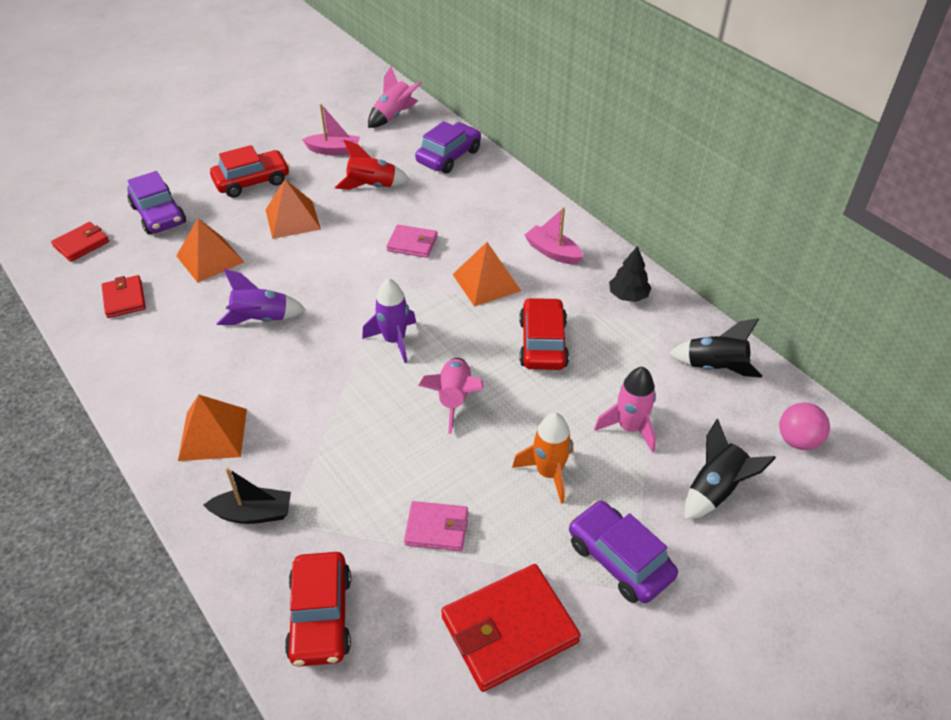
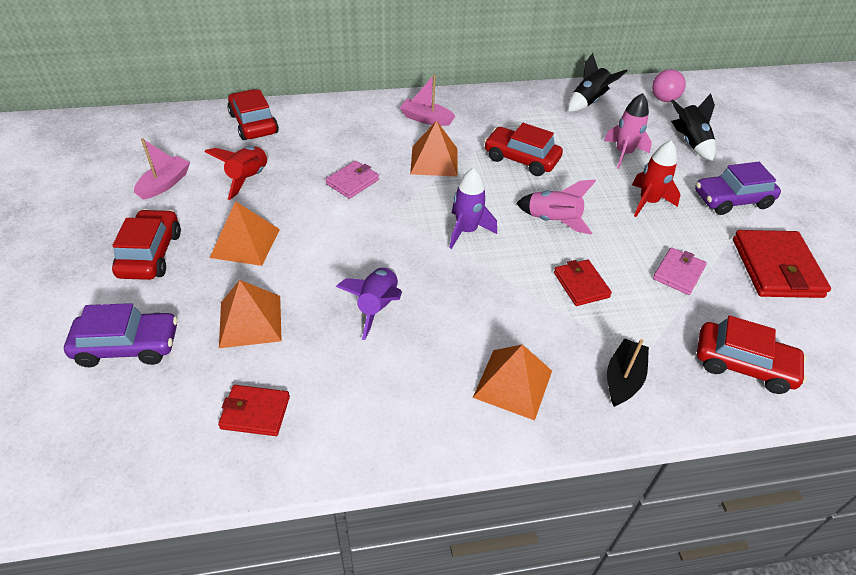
camera: 65 degrees left, 0 degrees up
(81, 244) = (109, 435): red wallet -> red wallet (581, 285)
(394, 116) = (155, 132): pink rocket -> none
(449, 156) = (254, 124): purple car -> red car
(548, 473) = (648, 202): orange rocket -> red rocket
(552, 252) = (426, 119): pink boat -> pink boat turned 45 degrees clockwise
(628, 296) = (499, 106): black tree -> none

